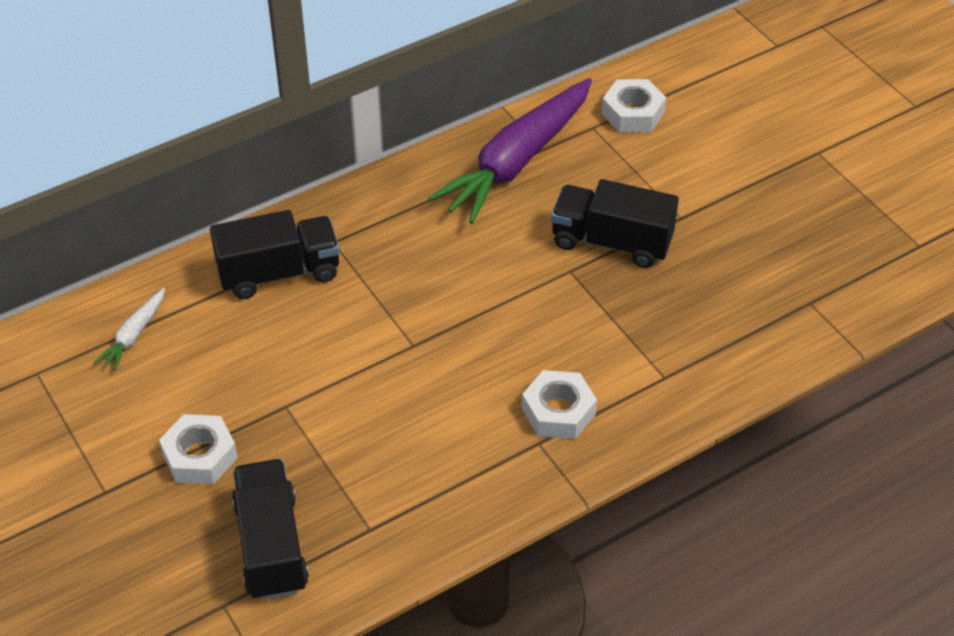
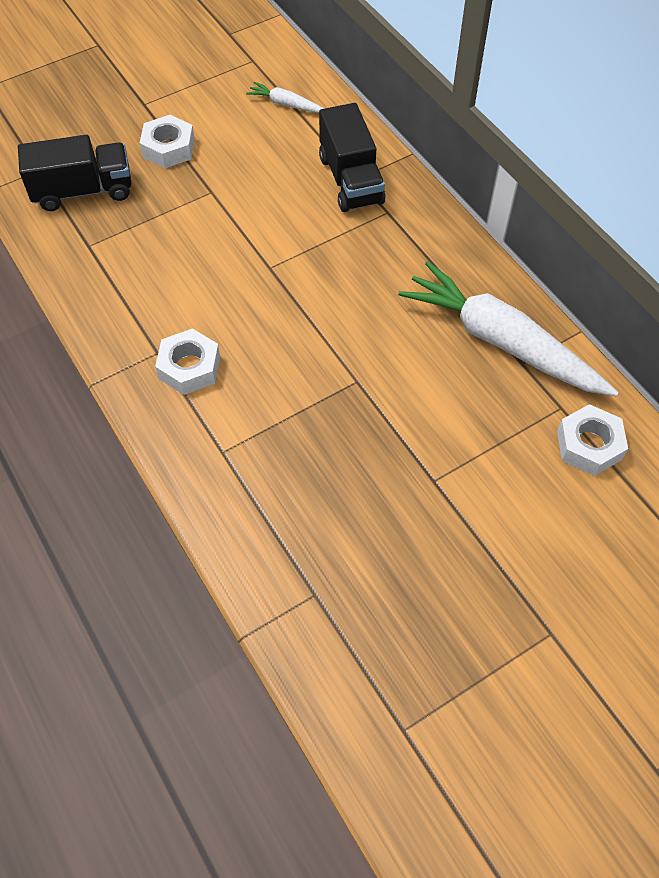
camera: 90 degrees right, 10 degrees up
(516, 161) = (501, 341): purple carrot -> white carrot
(611, 242) = (396, 417): black truck -> none

